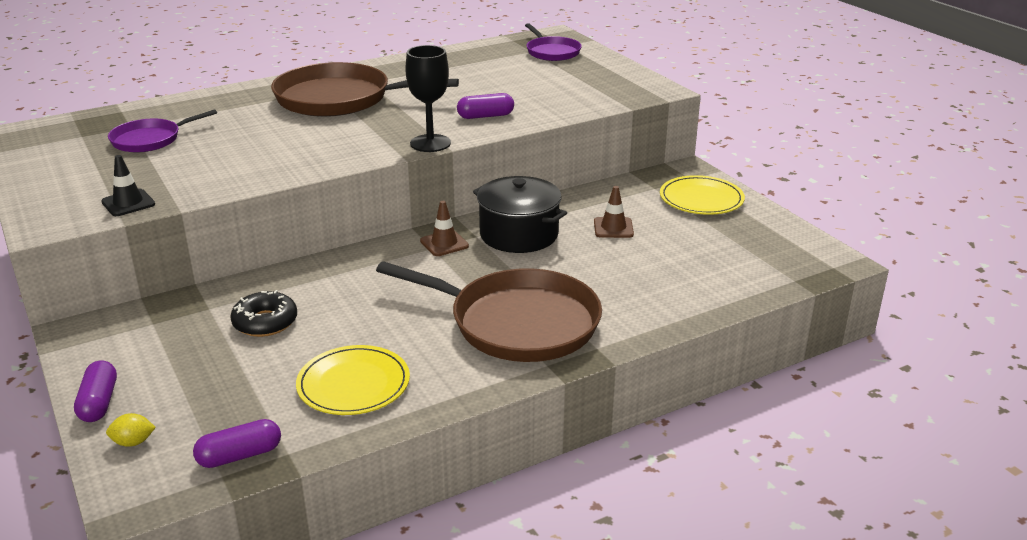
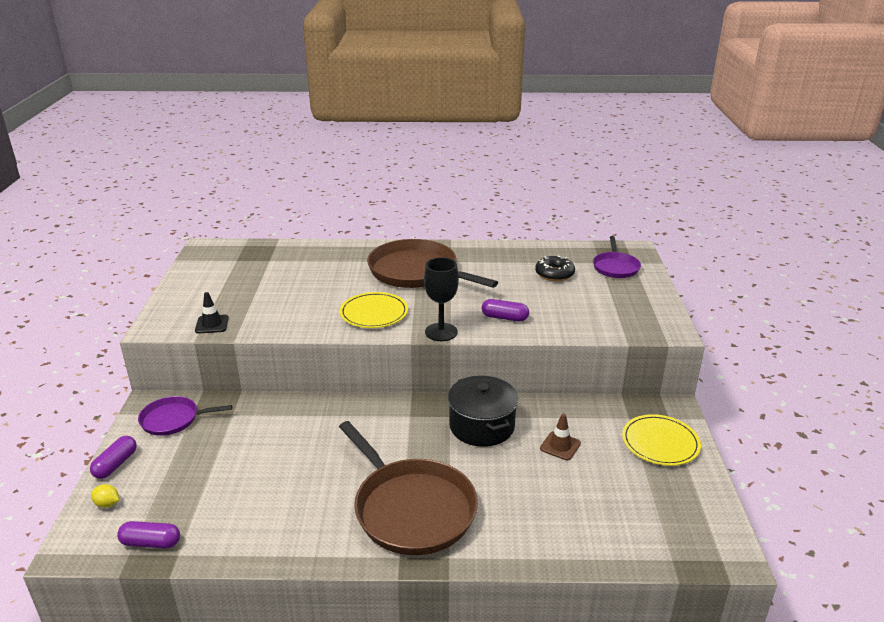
camera: 30 degrees right, 0 degrees up
(150, 140) = (270, 275): purple pan -> purple pan (173, 419)
(265, 322) = (253, 439): black donut -> black donut (554, 274)
(353, 384) = (261, 515): yellow plate -> yellow plate (374, 313)
(444, 243) = (421, 415): brown traffic cone -> none

